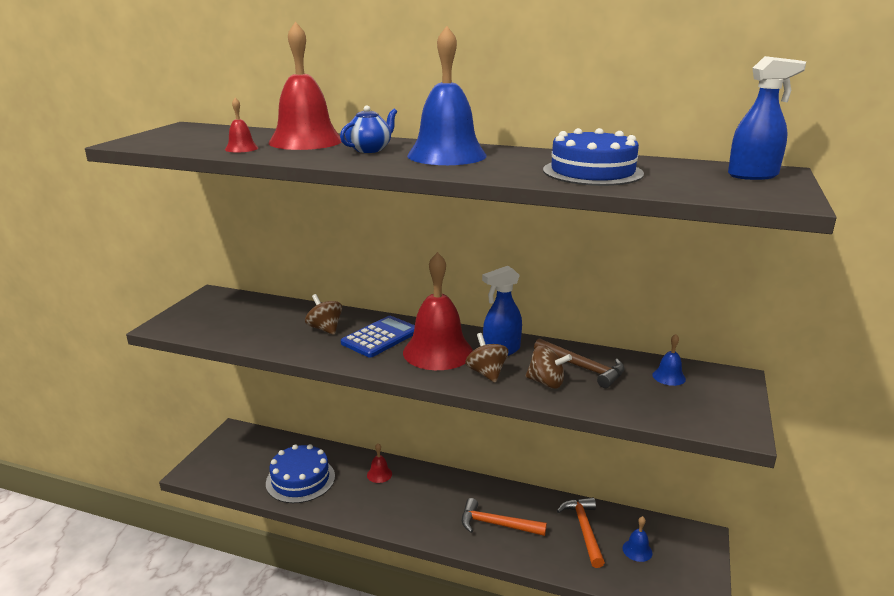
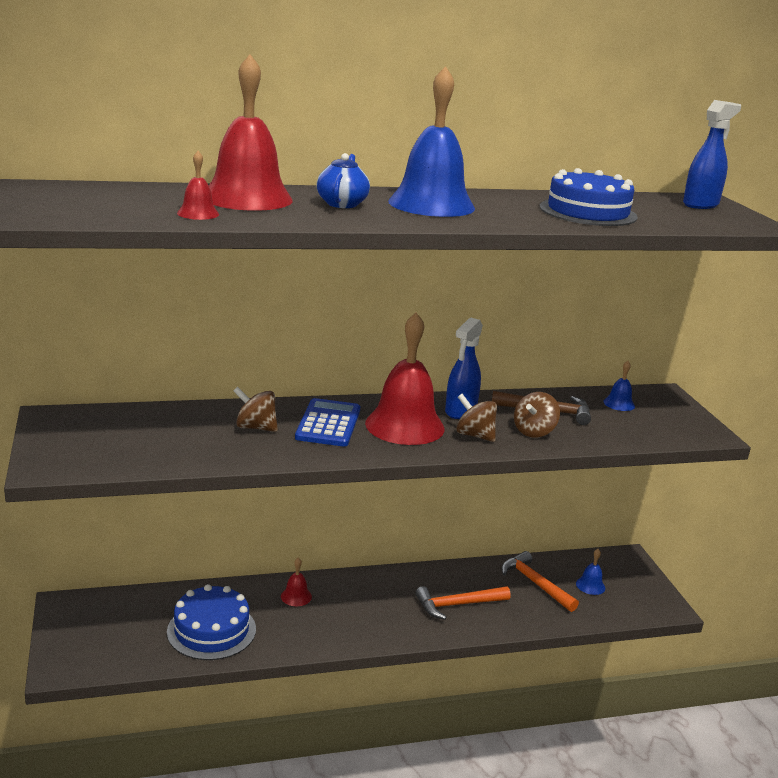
camera: 35 degrees left, 0 degrees up
(546, 382) = (534, 431): brown spinning top -> brown spinning top turned 135 degrees clockwise

